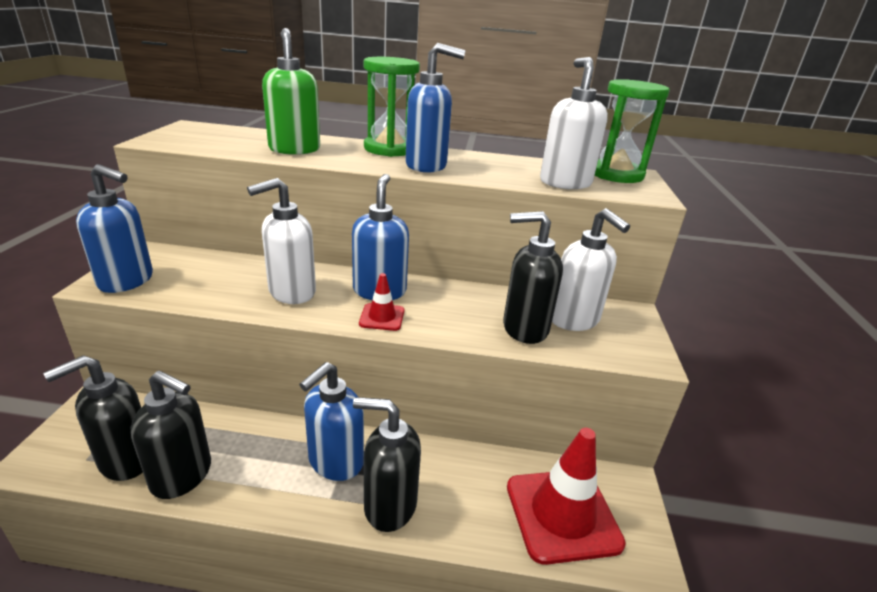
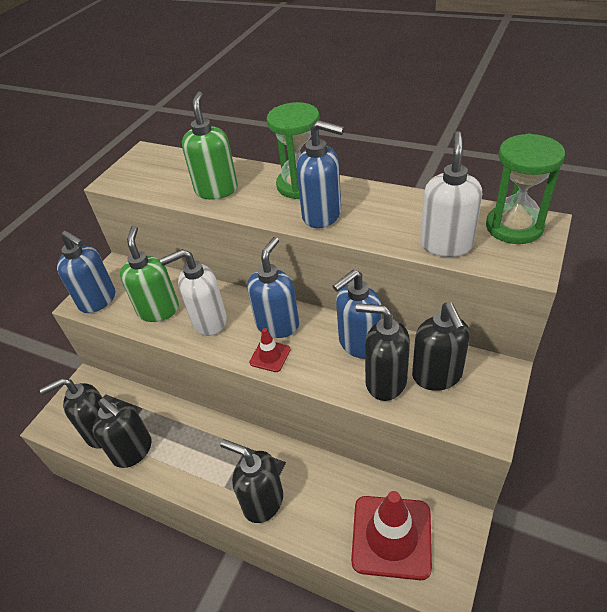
camera: 25 degrees right, 15 degrees up
(219, 286) = (158, 310): none -> green soap dispenser
(335, 462) = (234, 457): blue soap dispenser -> blue soap dispenser (359, 343)
(574, 320) = (437, 376): white soap dispenser -> black soap dispenser

